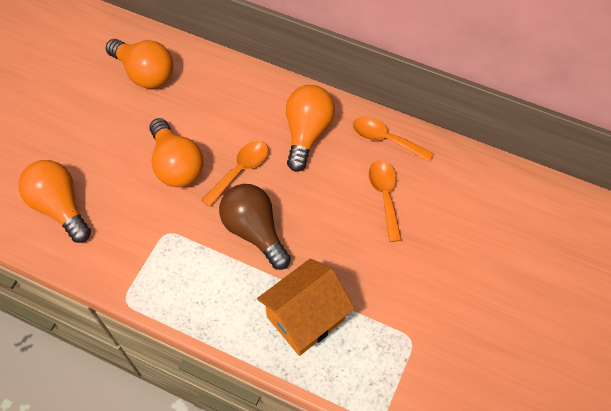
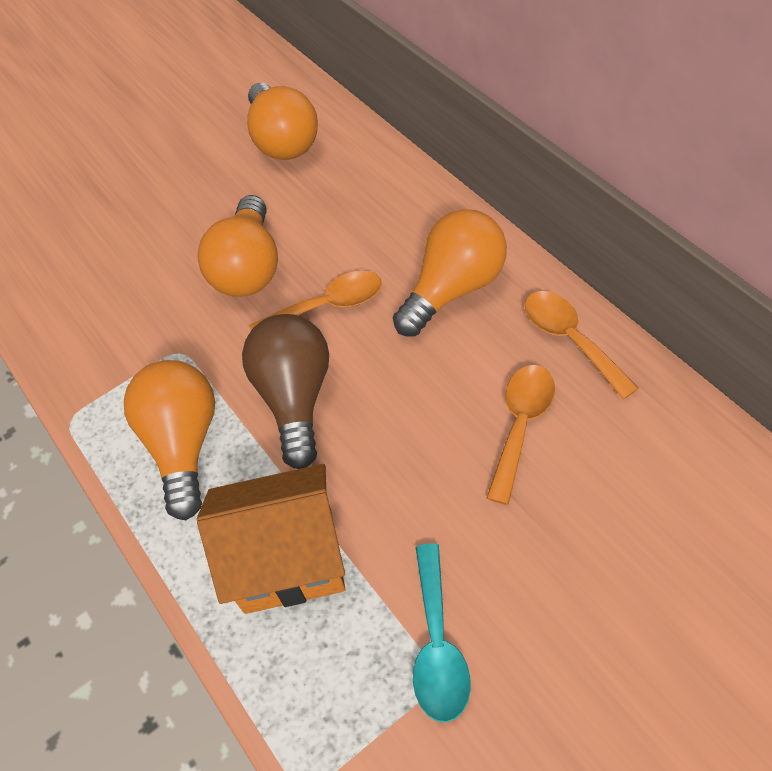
camera: 35 degrees right, 5 degrees down
(60, 207) = (76, 268): orange light bulb -> orange light bulb (184, 444)
(404, 324) = (437, 645): none -> turquoise spoon

